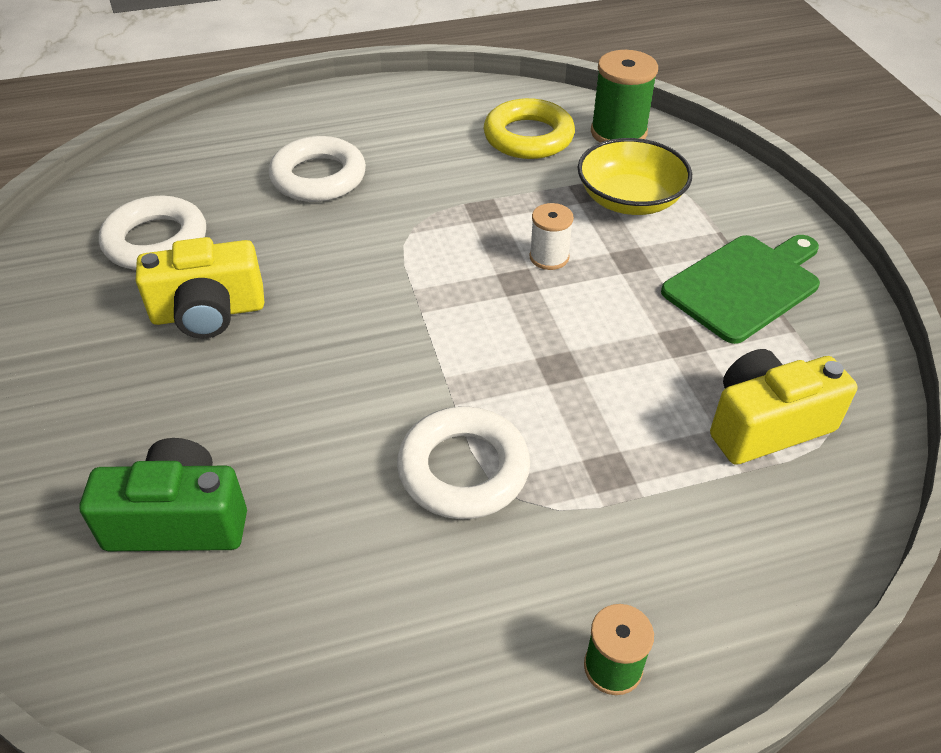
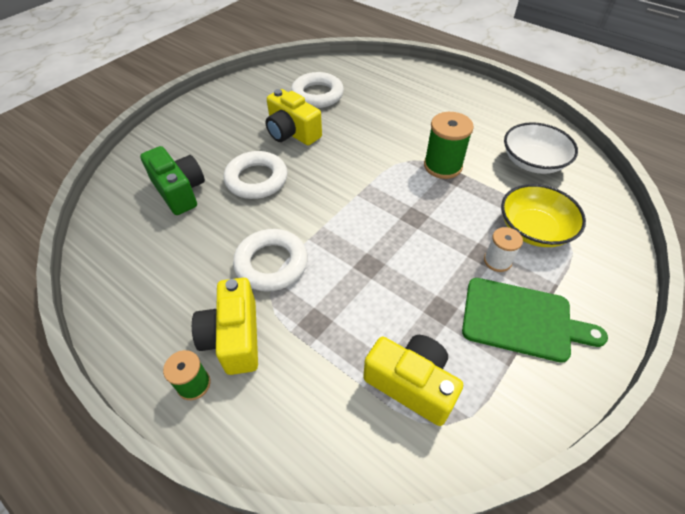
camera: 55 degrees right, 5 degrees up
(318, 177) = (409, 112): white ring -> white ring (256, 179)
(528, 137) = (533, 162): yellow ring -> white bowl
(549, 257) = (446, 220): white spool -> white spool (497, 261)
(565, 578) = (234, 337): none -> yellow camera
(618, 133) = (588, 195): green spool -> green spool (442, 166)

